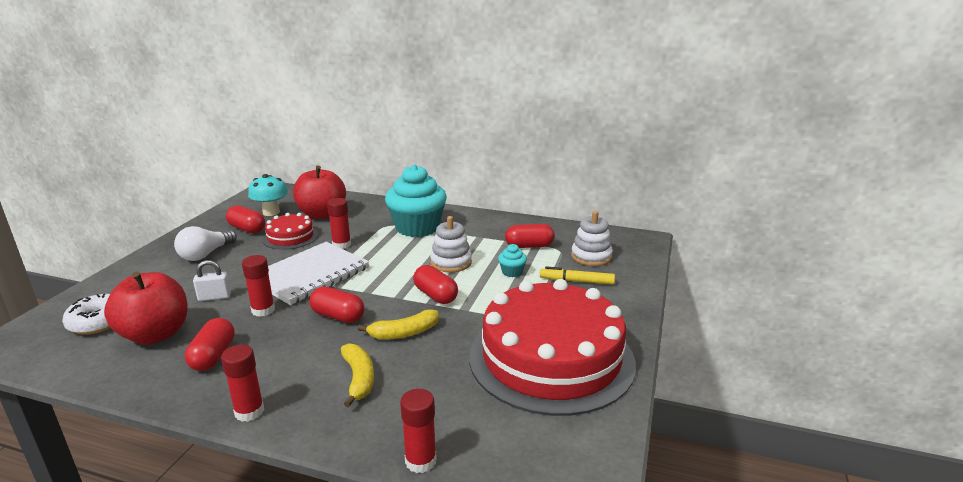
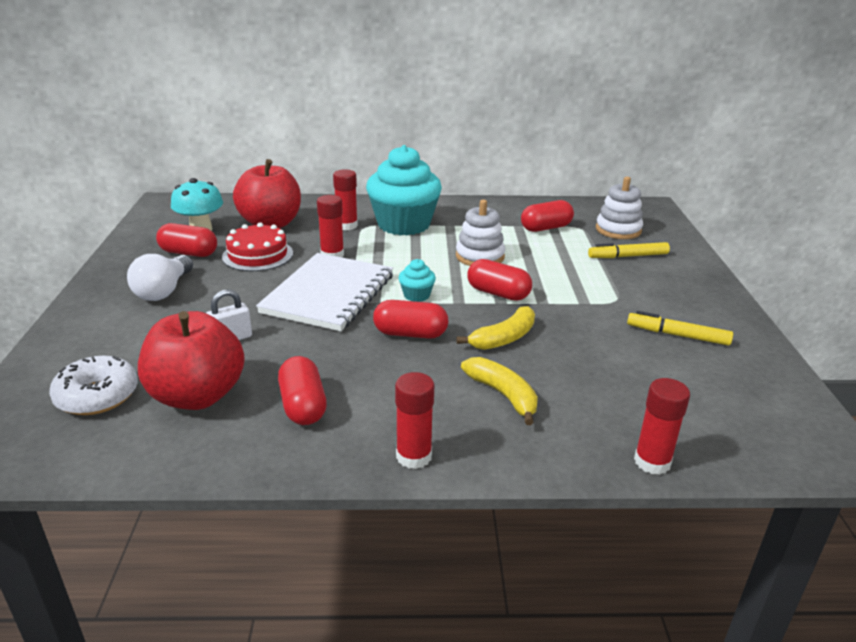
camera: 20 degrees left, 5 degrees up
(263, 310) = (311, 343): red glue stick -> red glue stick (346, 226)
(512, 272) = (554, 257): turquoise cupcake -> turquoise cupcake (416, 295)
(551, 358) = (677, 335): red cake -> yellow marker

